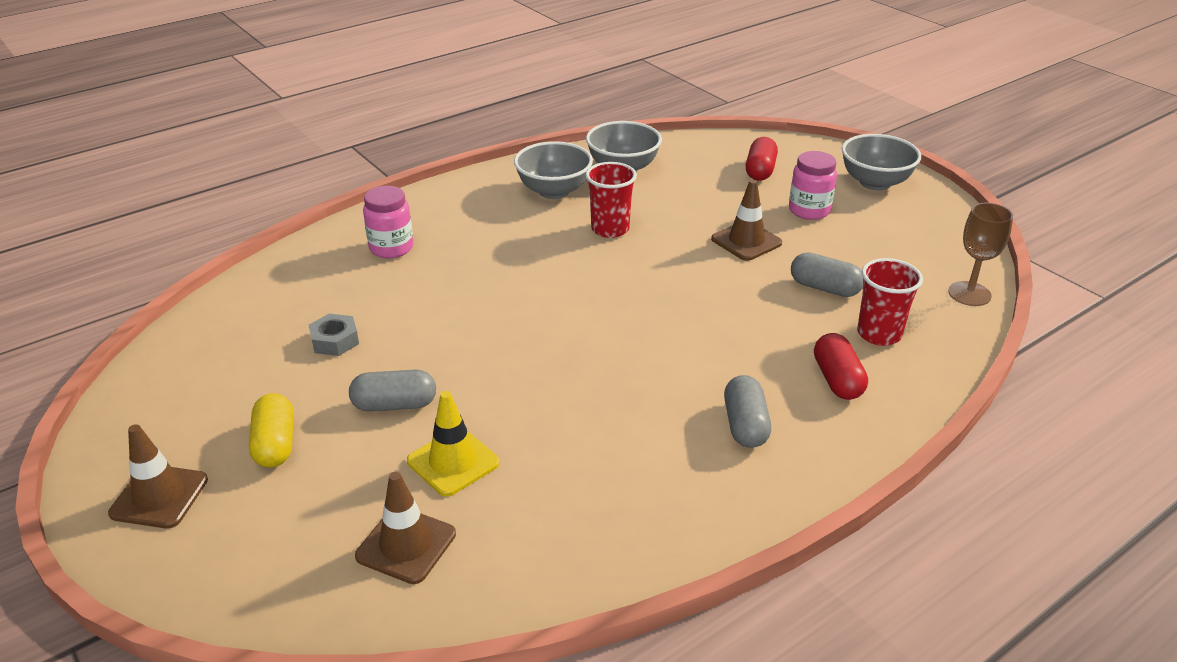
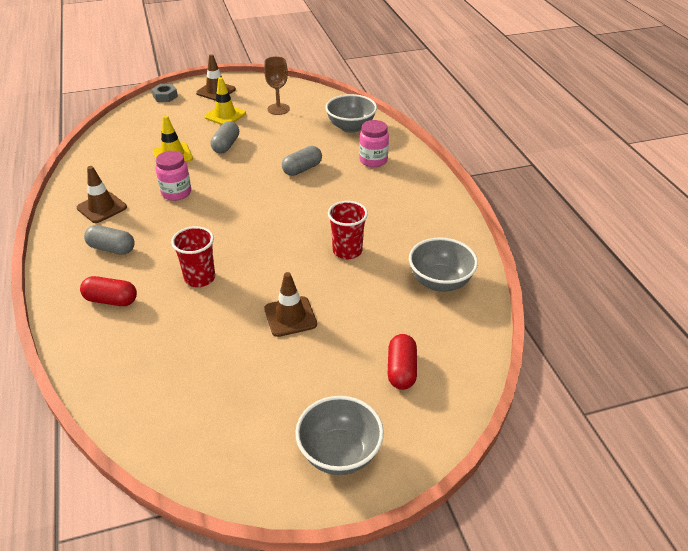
camera: 110 degrees right, 5 degrees up
(275, 444) = (225, 115): yellow capsule -> yellow traffic cone
(335, 341) = (291, 135): grey nut -> grey nut (165, 96)
(406, 545) = (136, 138): brown traffic cone -> brown traffic cone (102, 207)
(554, 191) = (417, 237): grey bowl -> grey bowl (351, 127)
(760, 171) = (401, 370): red capsule -> red capsule turned 60 degrees clockwise
(809, 210) = (314, 375): pink jar -> pink jar (176, 193)
(824, 288) = (203, 336): grey capsule -> grey capsule (302, 169)
(879, 334) = (133, 341): red cup -> red cup (200, 278)
(969, 294) = (132, 424): brown goblet -> brown goblet (278, 109)

